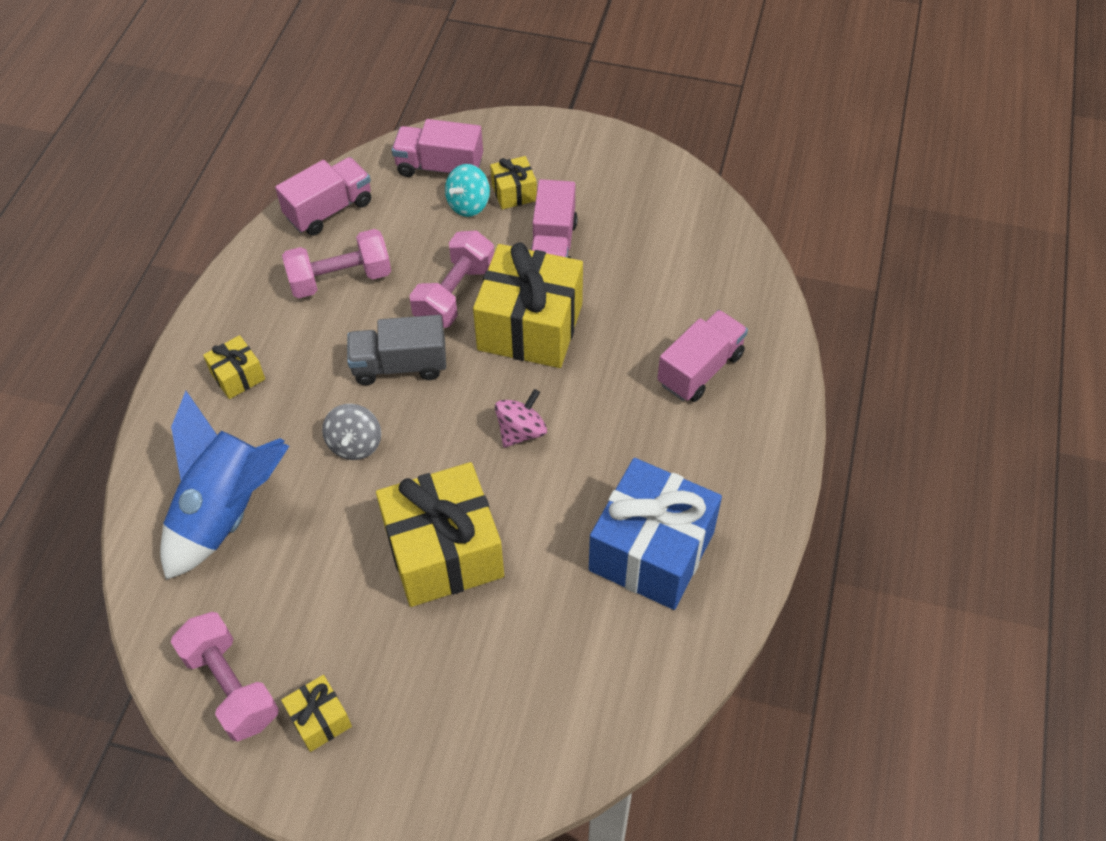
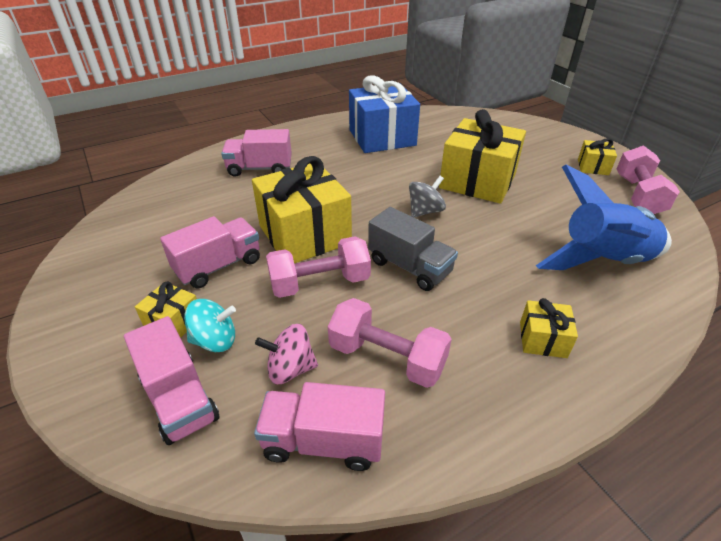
camera: 135 degrees left, 15 degrees down
(355, 444) = (484, 245): grey spinning top -> grey spinning top (425, 211)
(521, 431) = (380, 197): pink spinning top -> pink spinning top (290, 369)

